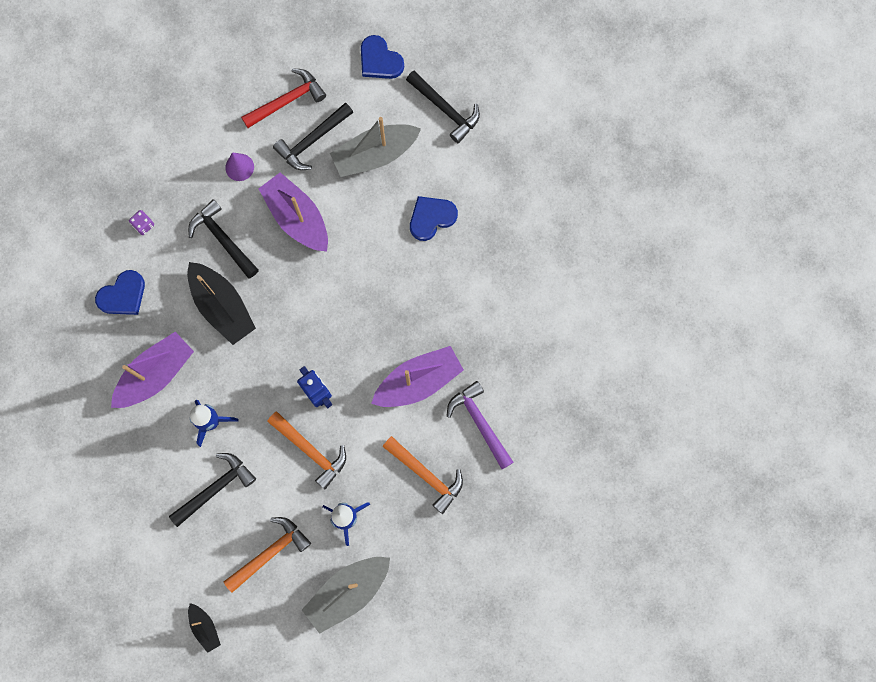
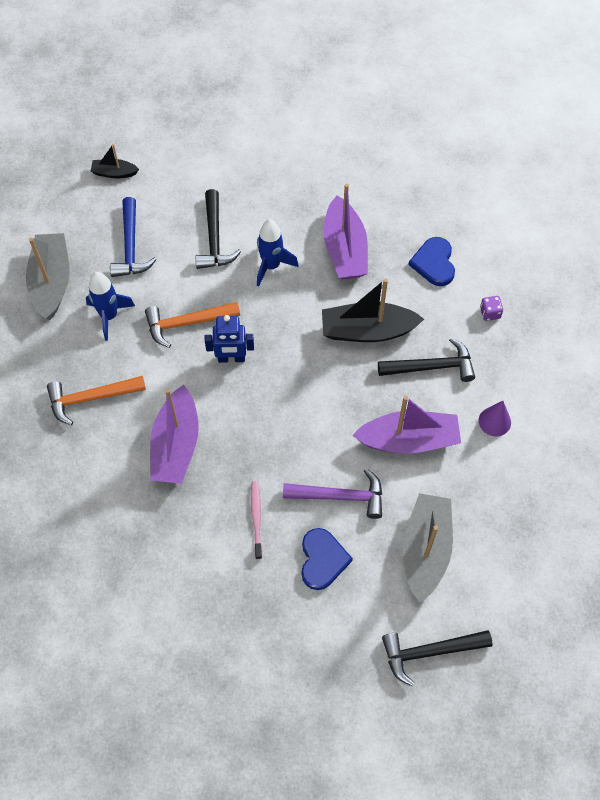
camera: 125 degrees right, 15 degrees down
(270, 552) = (131, 246): orange hammer -> blue hammer
(287, 100) = (538, 504): red hammer -> none
(312, 140) = (480, 501): black hammer -> none
(379, 60) = (528, 622): blue heart -> none
(433, 283) = (256, 518): none -> pink toothbrush
(480, 423) = (97, 472): purple hammer -> purple hammer (340, 496)

